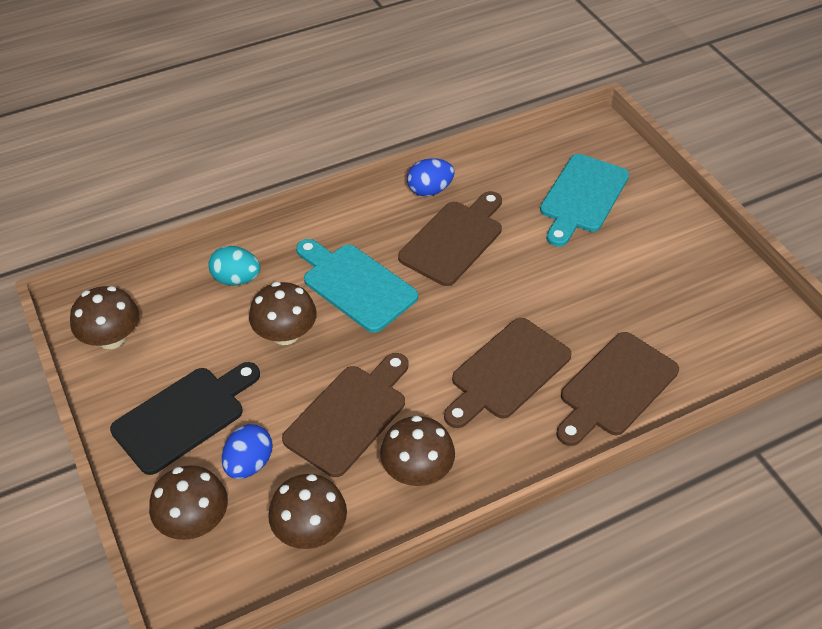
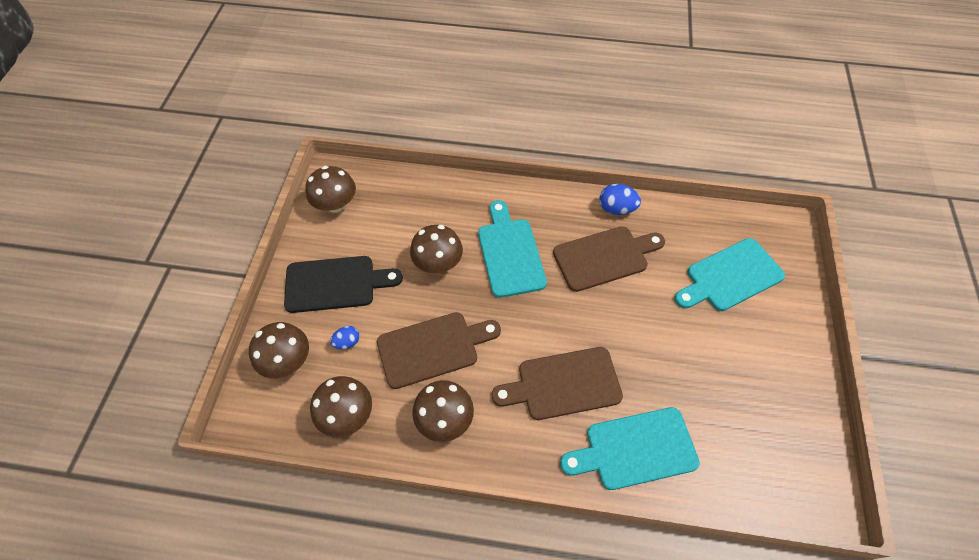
camera: 35 degrees right, 10 degrees up
(236, 279) = (437, 205): turquoise egg -> none
(249, 464) = (347, 342): blue egg -> blue egg, size x0.64
(615, 388) = (635, 449): brown cutting board -> turquoise cutting board

